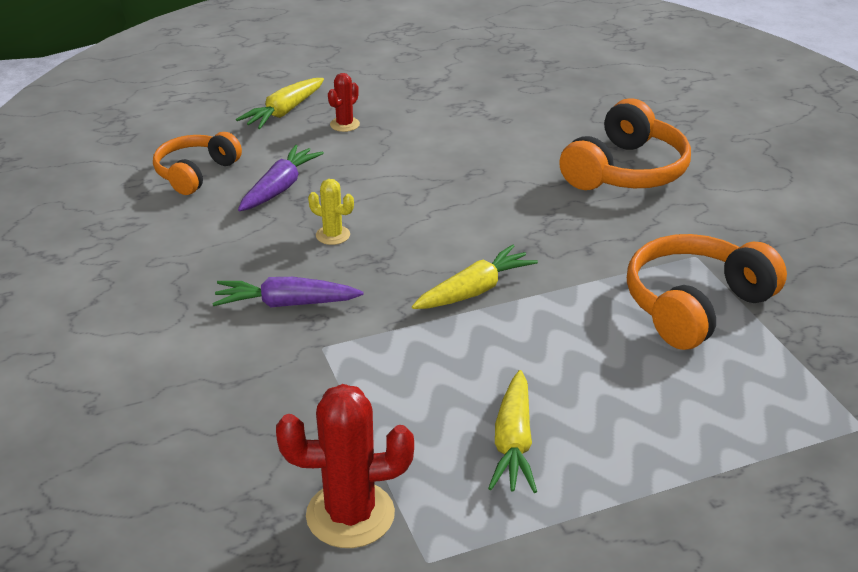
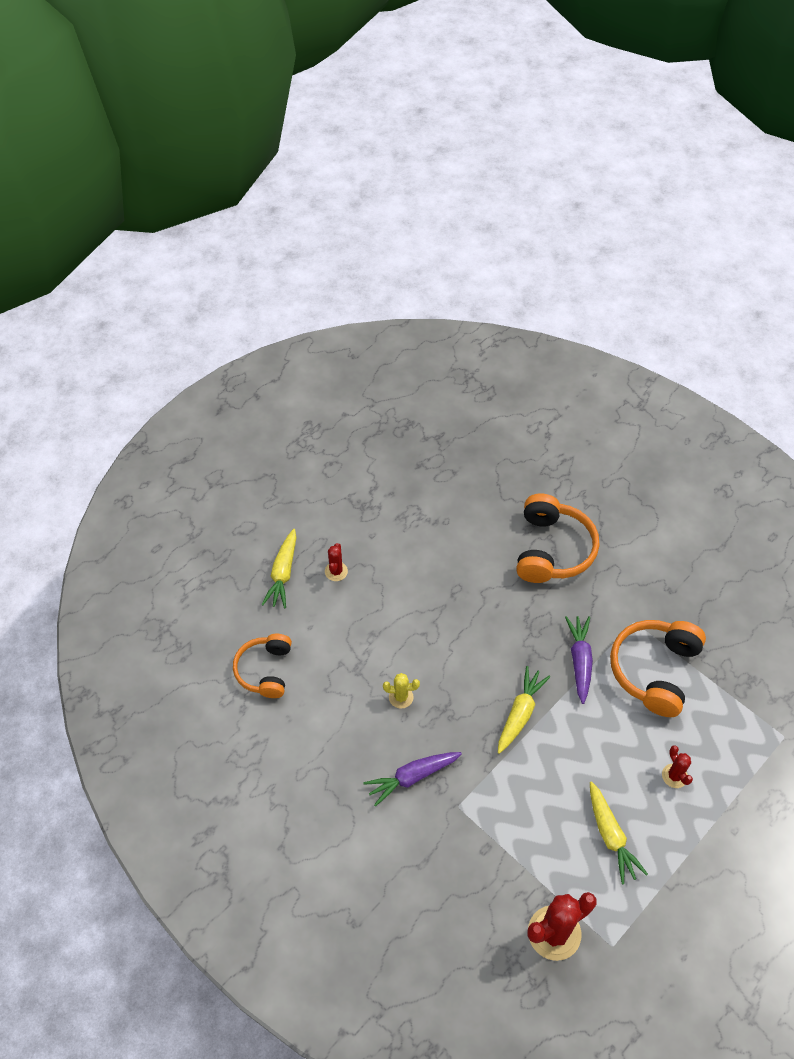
camera: 25 degrees left, 20 degrees up
(280, 188) = (335, 662): purple carrot -> purple carrot (580, 661)
(656, 413) = (674, 776): none -> red cactus

